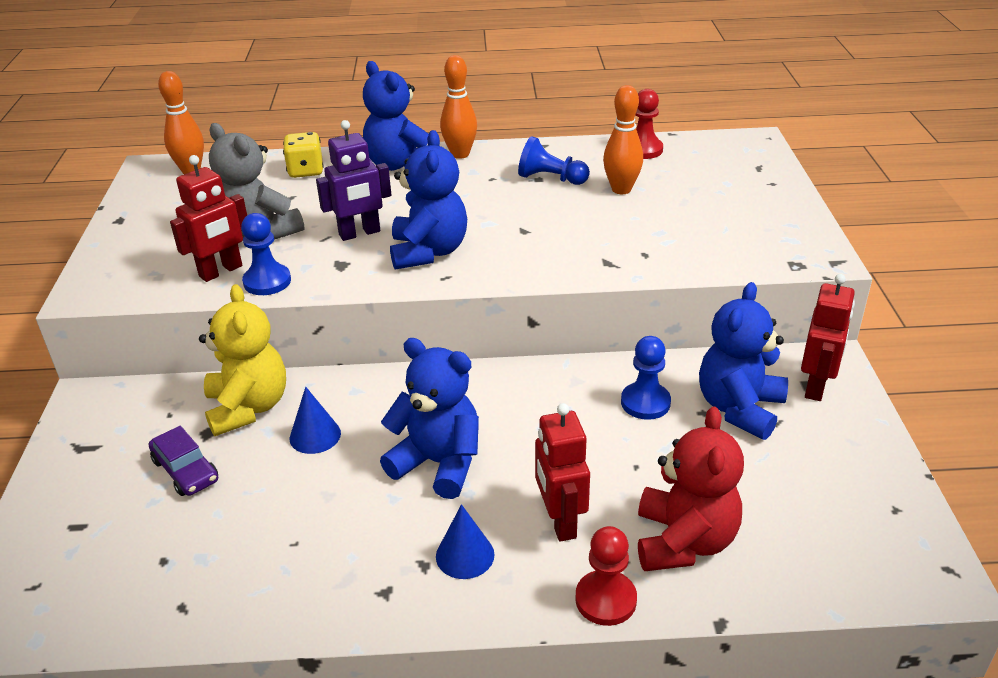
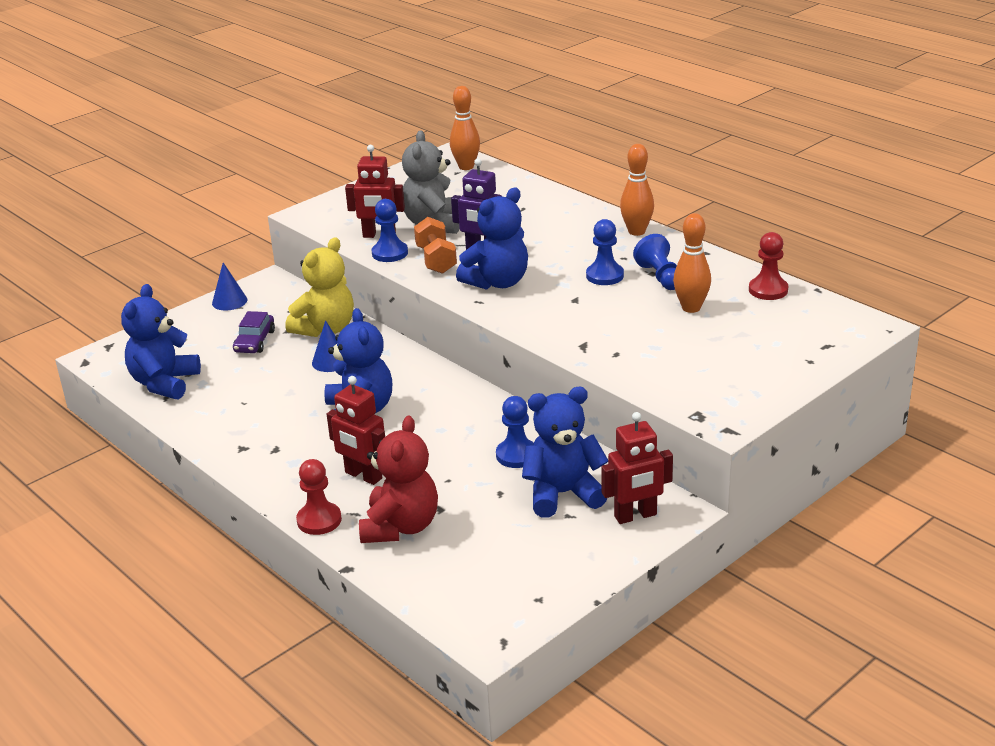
camera: 50 degrees right, 5 degrees down
(306, 171) = (525, 197): yellow dice -> none
(329, 263) = (436, 260): none -> orange dumbbell
(400, 165) = (586, 220): blue teddy bear -> blue teddy bear (164, 383)
(465, 555) = (298, 458): blue cone -> blue cone (229, 301)
(507, 199) = (605, 276): none -> blue pawn
(560, 521) = (363, 476): red robot -> red robot turned 90 degrees counterclockwise
(684, 541) = (400, 527): red teddy bear -> red teddy bear turned 45 degrees counterclockwise

